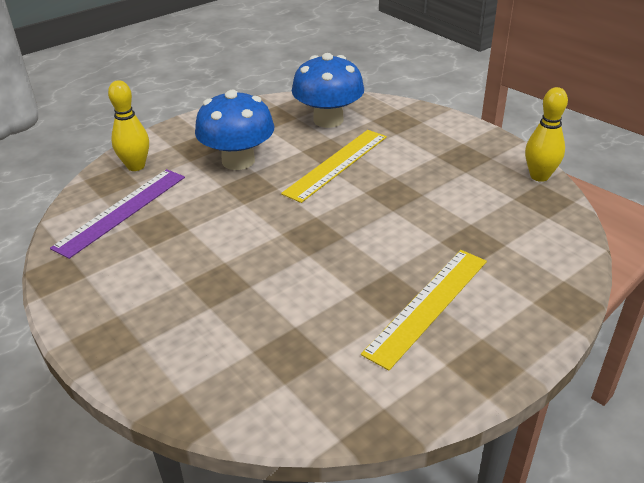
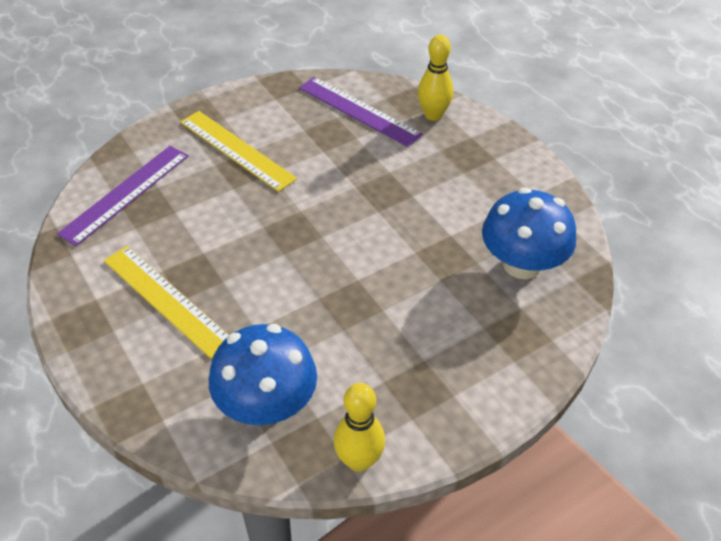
camera: 95 degrees right, 10 degrees up
(238, 161) = (434, 184): blue mushroom -> blue mushroom (266, 405)
(268, 379) = (125, 193): none -> purple ruler
(336, 164) = (416, 261): yellow ruler -> yellow ruler (237, 150)

